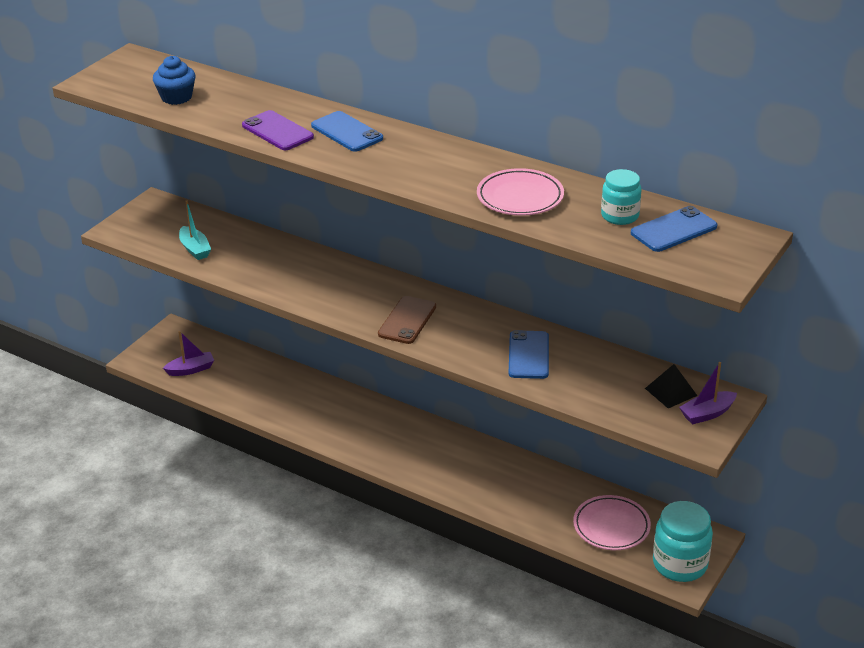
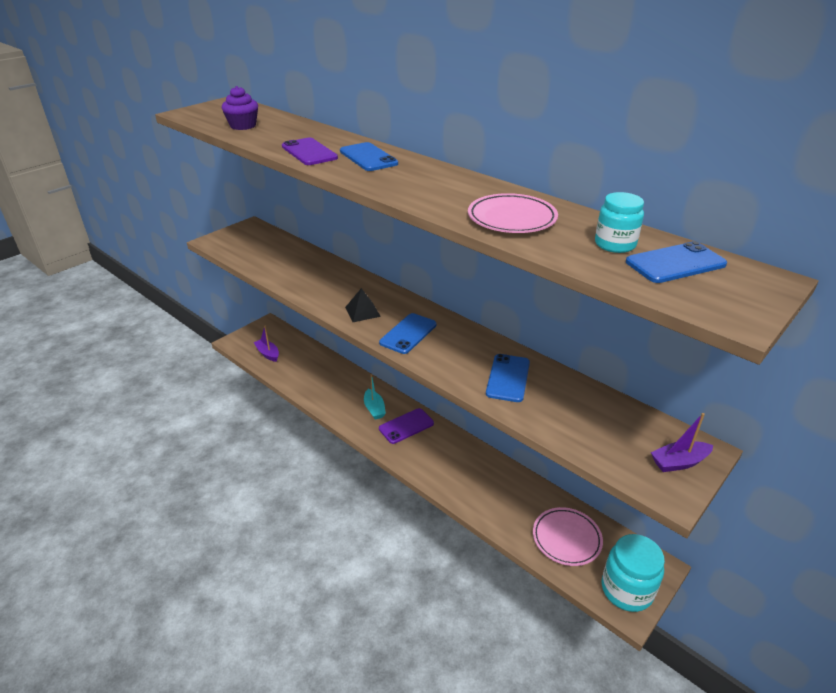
camera: 10 degrees right, 0 degrees up
(176, 97) = (243, 126): blue cupcake -> purple cupcake
(191, 369) = (268, 354): purple boat -> purple boat turned 120 degrees counterclockwise
(195, 249) = (263, 260): turquoise boat -> turquoise boat (374, 409)
(401, 434) = (406, 426): none -> purple phone
(407, 320) = (408, 333): brown phone -> blue phone
(670, 392) = (641, 433): black pyramid -> black pyramid (362, 311)

